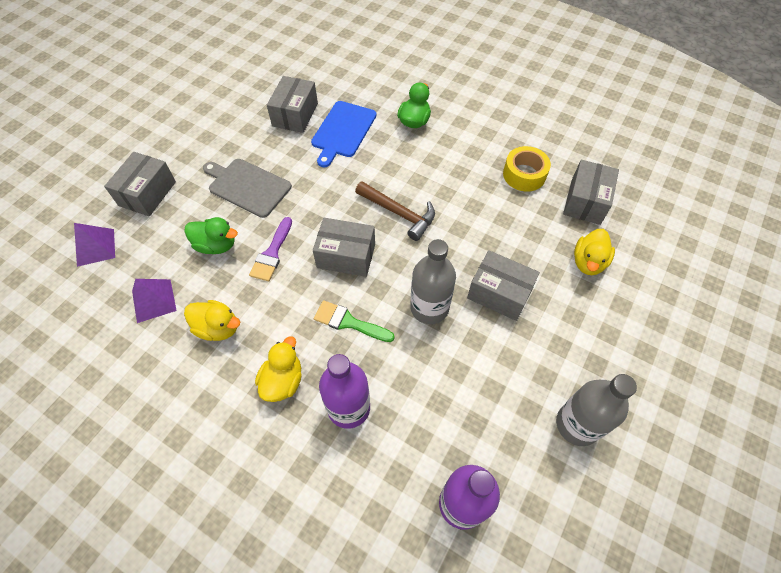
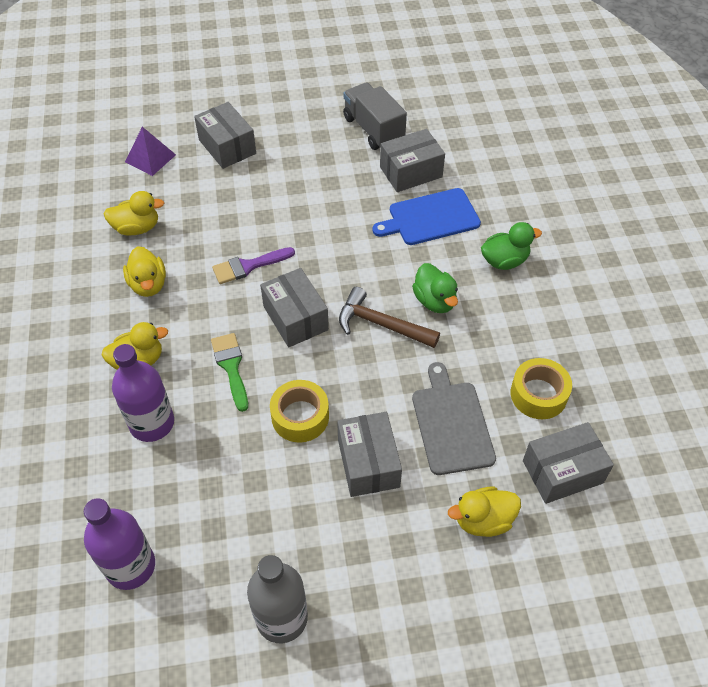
camera: 50 degrees right, 5 degrees down
(147, 193) = (227, 147): grey box -> grey box turned 75 degrees clockwise
(154, 300) = (137, 228): purple pyramid -> yellow duck
(216, 245) = (221, 225): green duck -> green duck (435, 301)
(236, 107) = (373, 129): none -> grey truck
(247, 186) = (298, 200): grey cutting board -> grey cutting board (451, 424)
(399, 213) = (381, 324): brown hammer -> brown hammer turned 120 degrees clockwise
(429, 308) = (300, 416): grey bottle -> yellow tape

